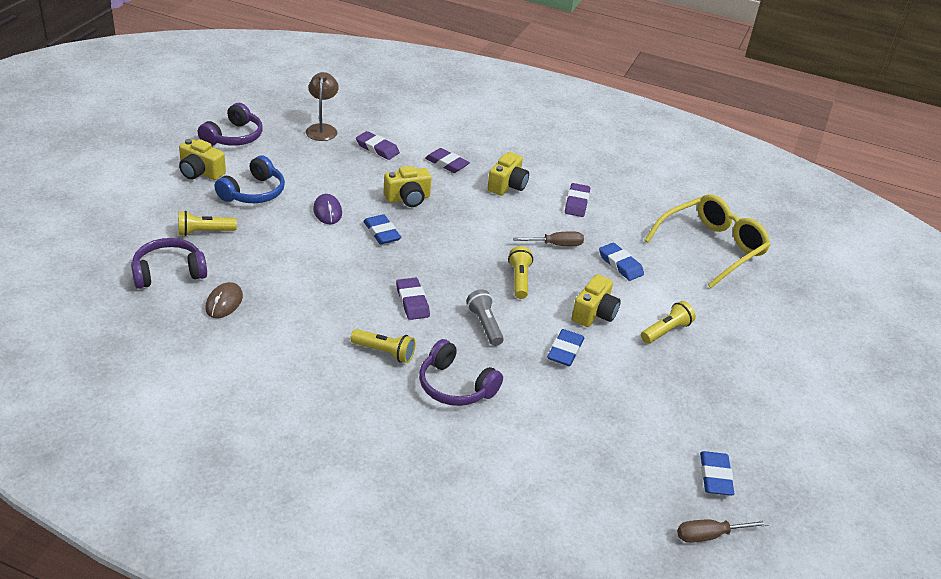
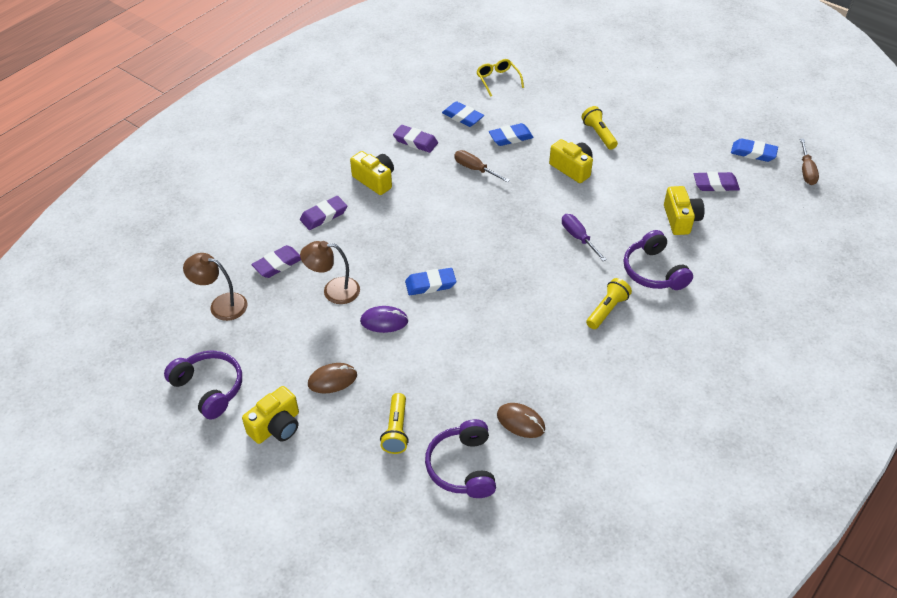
camera: 70 degrees left, 10 degrees up
(254, 193) = (332, 380): blue headphones -> brown mouse
(355, 180) = (333, 291): none -> brown lamp
(408, 198) = (377, 255): yellow camera -> yellow camera (681, 219)
(412, 302) = (540, 279): purple eraser -> purple eraser (715, 184)
(455, 386) = (653, 271): purple headphones -> purple headphones turned 105 degrees clockwise
(485, 325) = (578, 238): grey flashlight -> purple screwdriver
(519, 280) = (521, 203): yellow flashlight -> none
(556, 245) = (475, 169): brown screwdriver -> brown screwdriver turned 60 degrees counterclockwise
(565, 351) = (616, 196): blue eraser -> blue eraser (462, 117)
(712, 247) = (498, 80): yellow glasses -> yellow glasses, size x0.49

